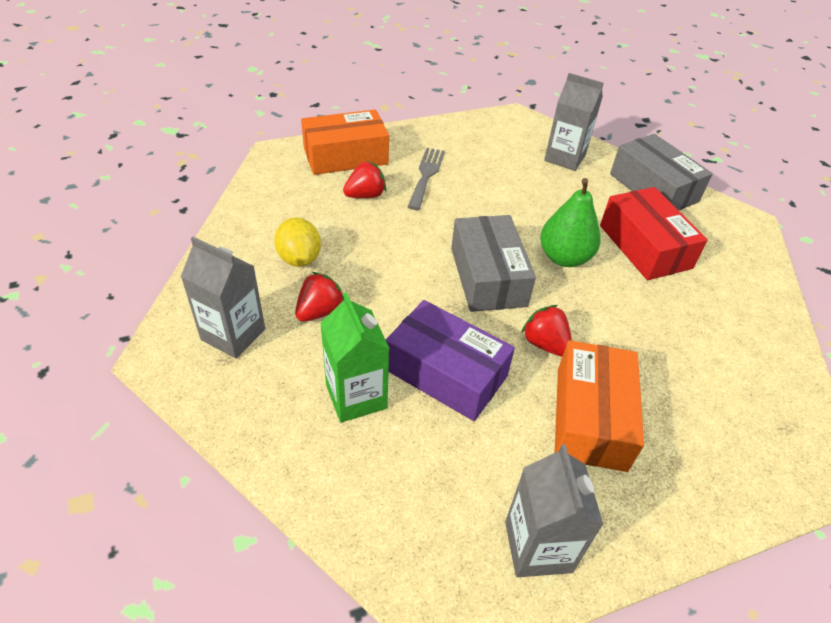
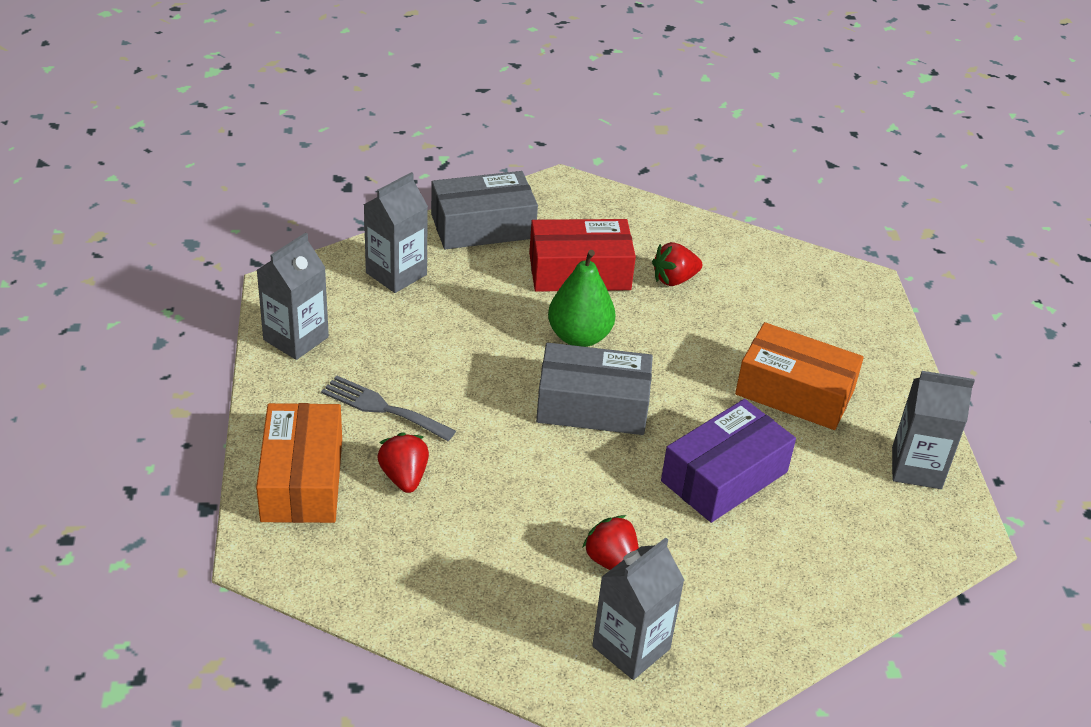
camera: 75 degrees left, 5 degrees down
(299, 259) = (513, 566): yellow lemon -> none
(356, 396) = (742, 553): green carton -> none
(470, 130) = (296, 338): none -> grey carton
(545, 344) = (701, 393): red strawberry -> red strawberry (674, 279)

